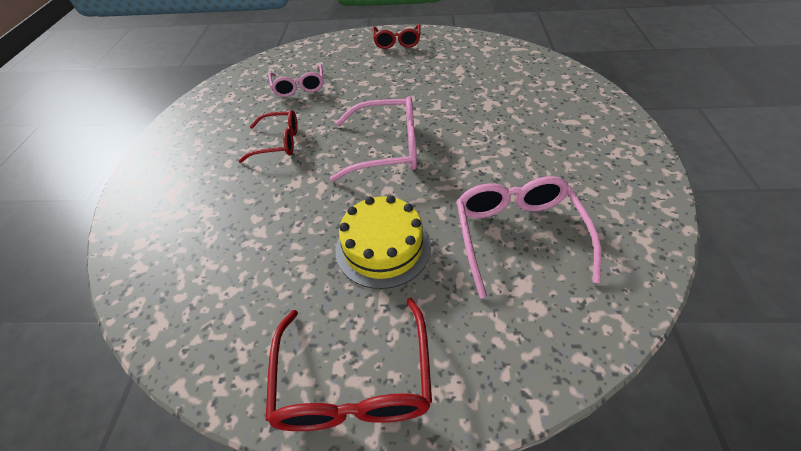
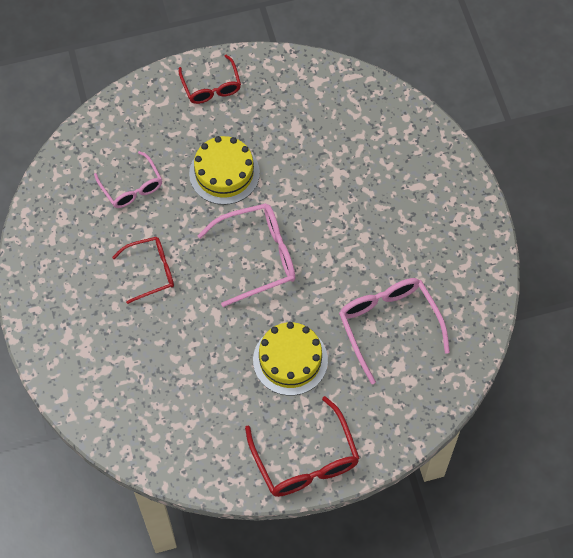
camera: 20 degrees left, 15 degrees up
(383, 88) = (224, 173): none -> yellow cake

